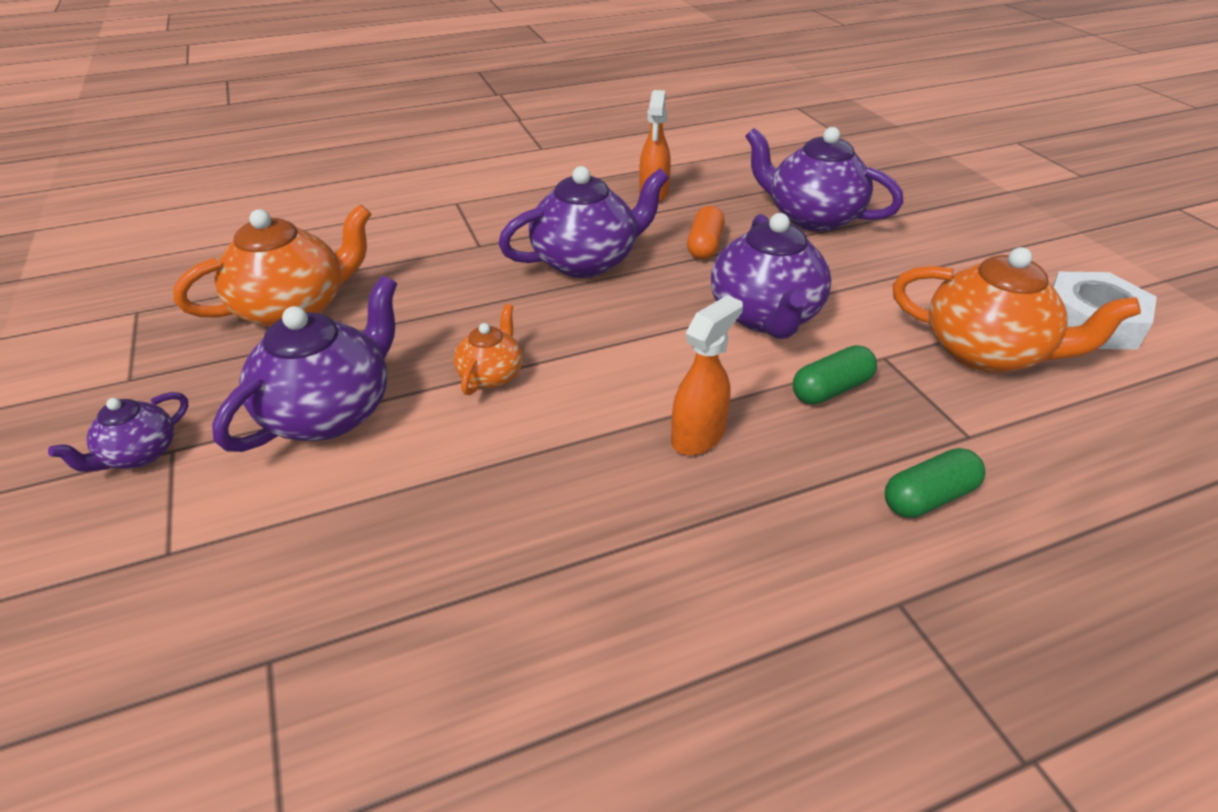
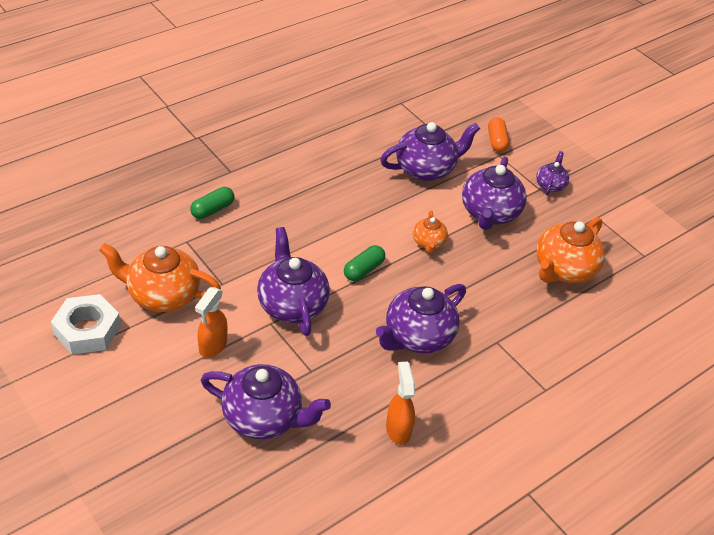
camera: 160 degrees right, 5 degrees up
(386, 537) = (426, 169): none -> purple teapot
(698, 436) = (316, 224): orange spray bottle -> orange spray bottle (212, 346)
(704, 245) = (342, 367): orange capsule -> orange capsule (496, 141)
(831, 389) = (253, 258): green capsule -> green capsule (363, 270)

